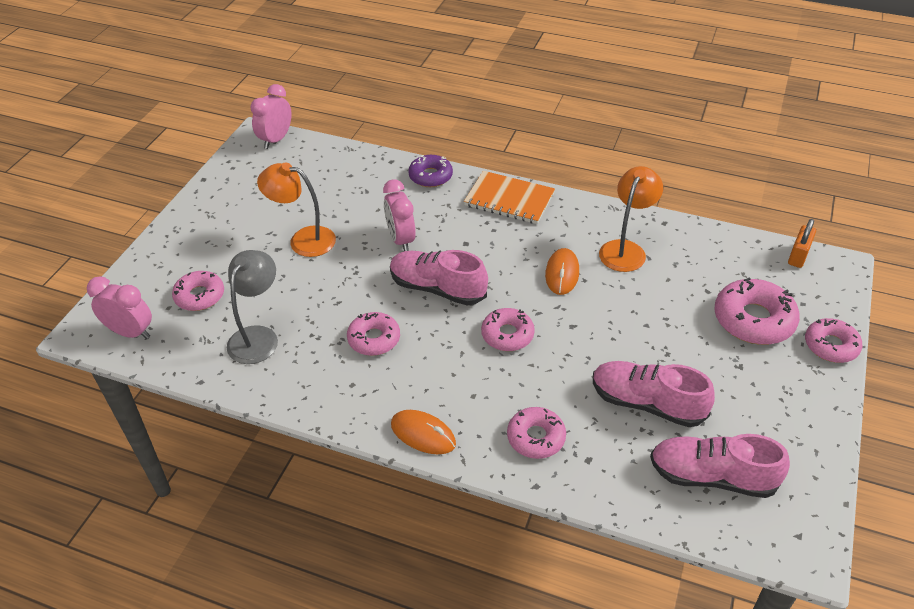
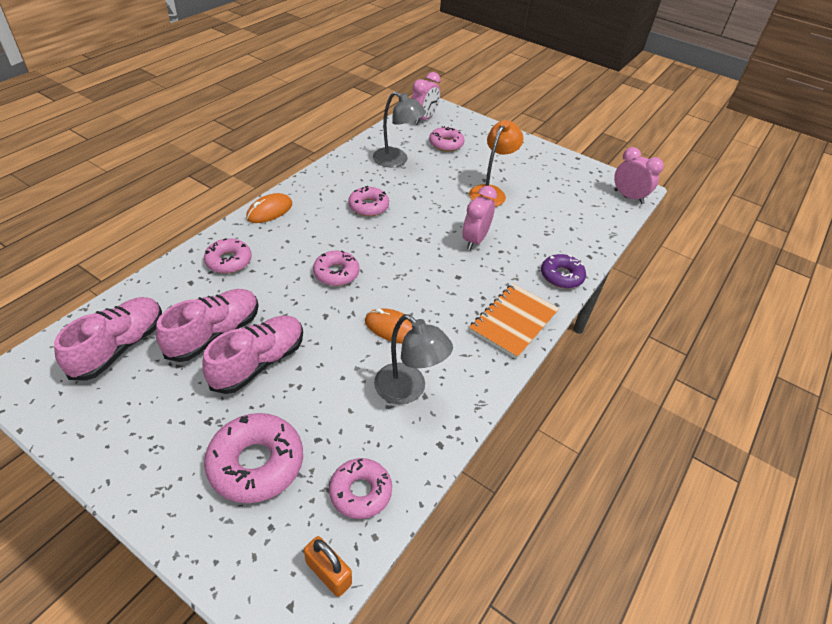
camera: 100 degrees right, 0 degrees up
(401, 240) = (475, 240): pink clock -> pink clock turned 60 degrees counterclockwise
(437, 288) = (407, 247): pink shoe -> pink shoe (258, 363)
(625, 249) = (408, 390): orange lamp -> grey lamp
(831, 346) = (178, 525): pink donut -> pink donut (360, 492)

